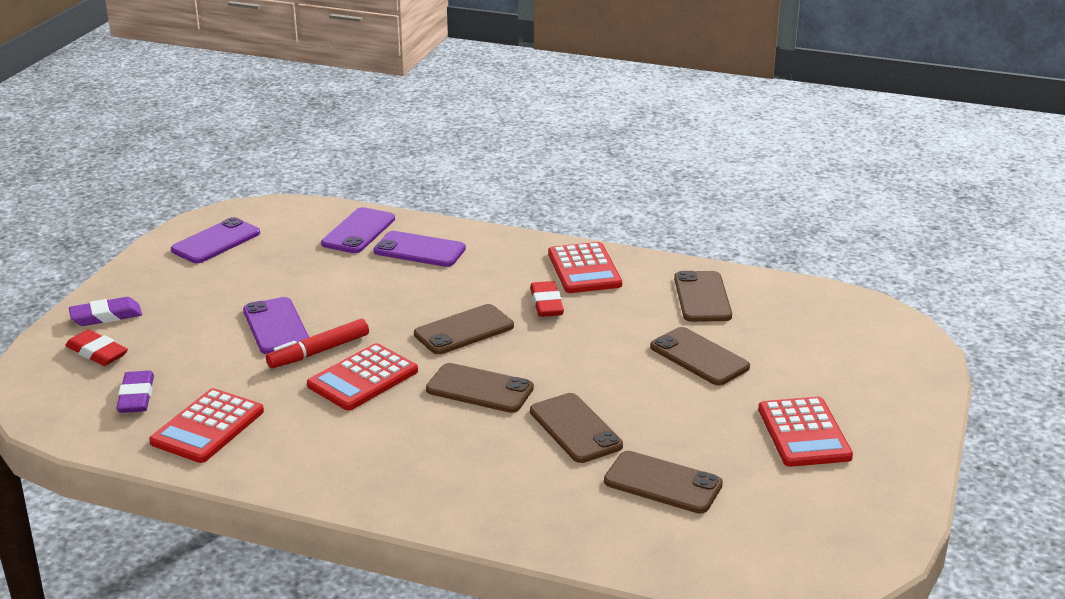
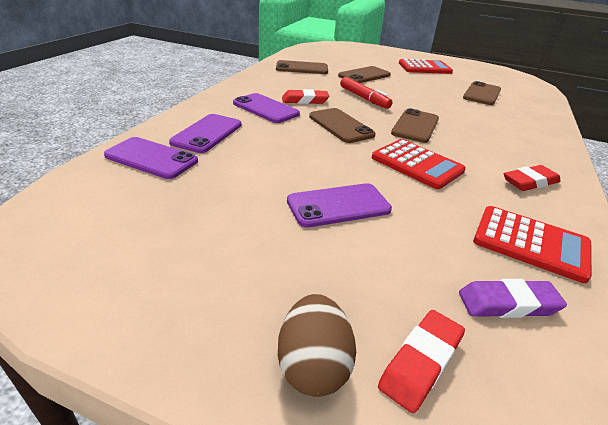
camera: 90 degrees left, 5 degrees up
(106, 316) = (313, 366): purple eraser -> brown egg
(216, 241) = (112, 256): purple phone -> purple phone (265, 109)
(319, 351) = (381, 182): red marker -> red marker (364, 98)
(325, 457) = (530, 182): none -> red eraser
(575, 428) = (445, 106): brown phone -> none
(584, 269) = (261, 87): red calculator -> none

